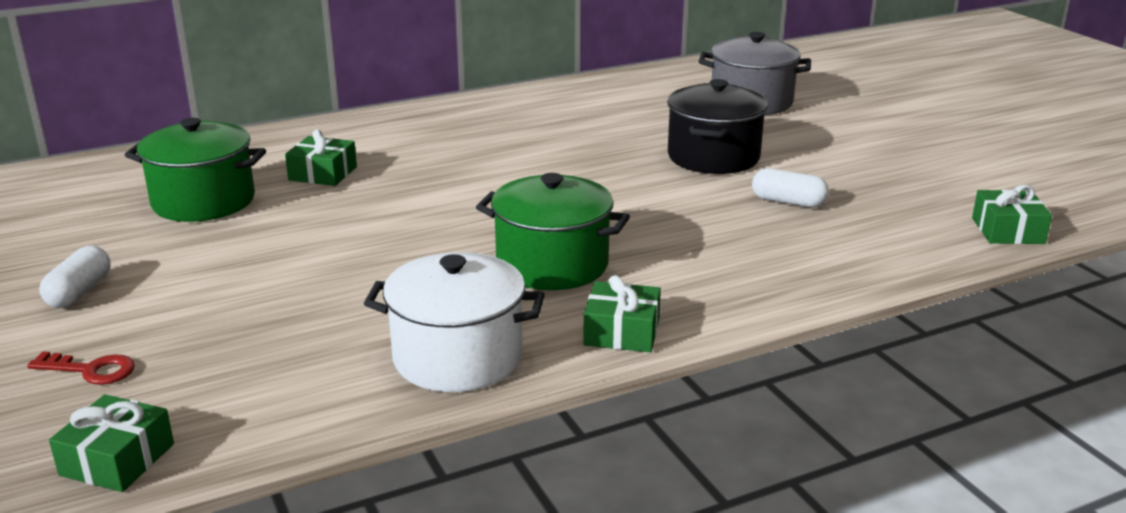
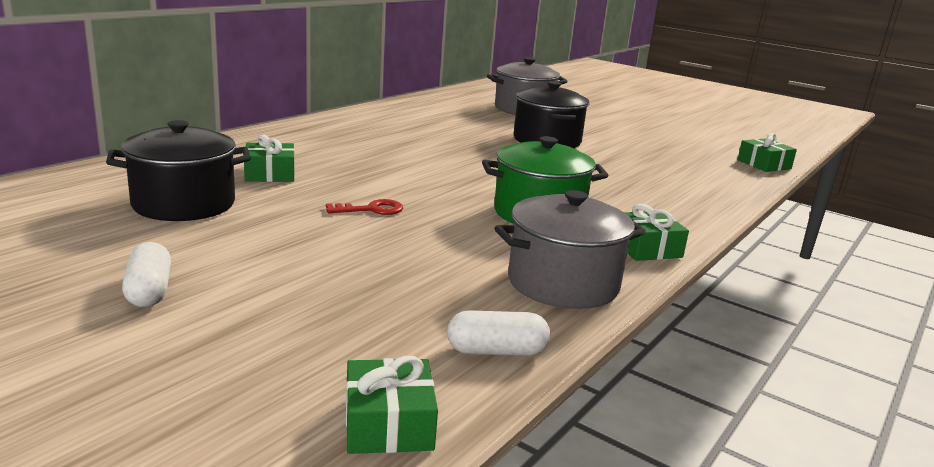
camera: 30 degrees left, 5 degrees down
(91, 370) = (253, 354): red key -> red key (371, 209)
(203, 201) = (184, 204): green pot -> black pot
(458, 357) = (563, 284): white pot -> grey pot
(788, 202) = (629, 161): white capsule -> white capsule (496, 351)

